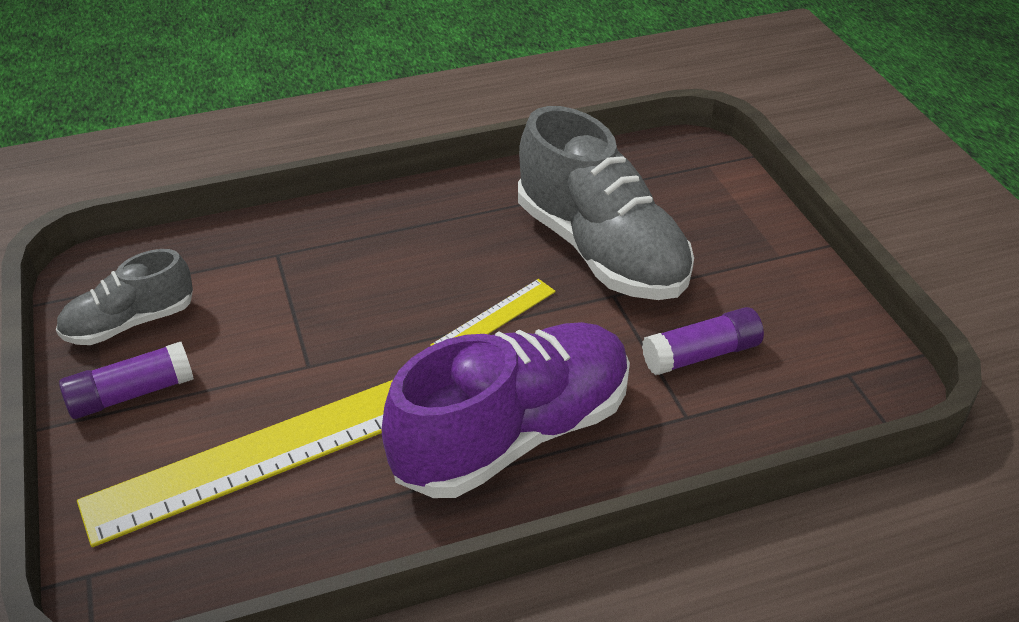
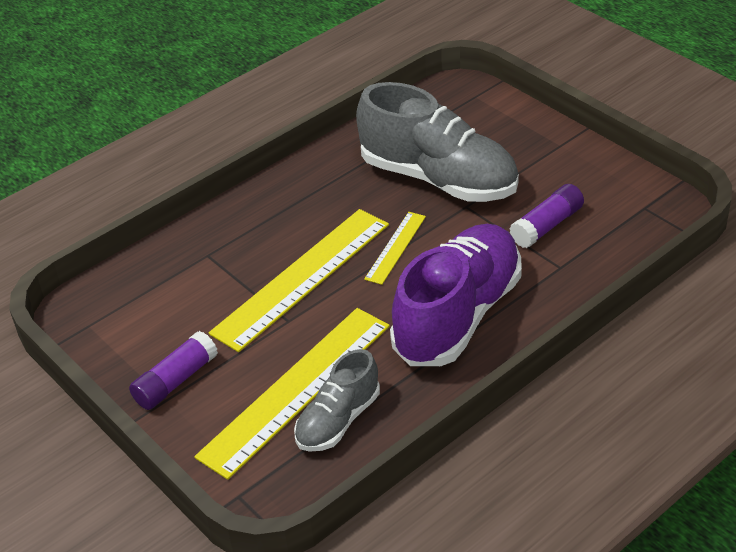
camera: 20 degrees left, 0 degrees up
(130, 323) = (135, 336): grey shoe -> grey shoe (338, 420)
(361, 318) = (302, 277): none -> yellow ruler

